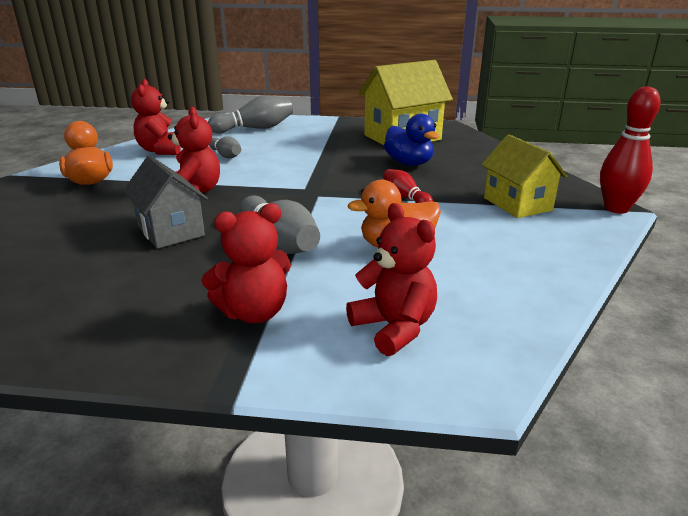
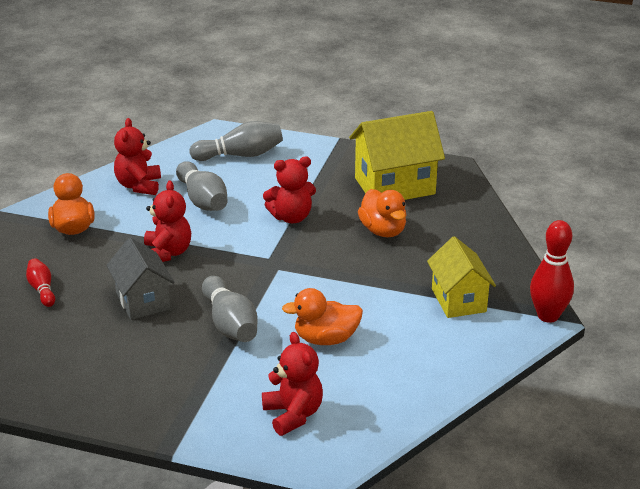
camera: 10 degrees right, 5 degrees up
(226, 155) = (202, 200): grey bowling pin -> grey bowling pin, size x1.71
(254, 312) = (197, 390): red teddy bear -> red teddy bear (291, 217)
(405, 198) = (358, 281): red bowling pin -> red bowling pin (42, 289)
(409, 163) = (383, 231): blue duck -> orange duck

